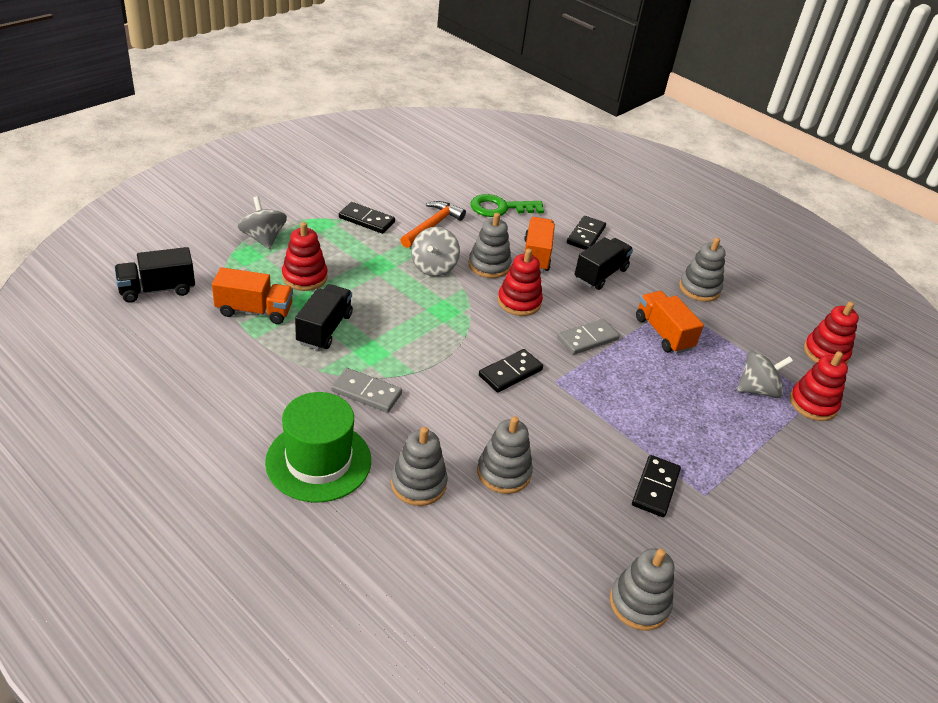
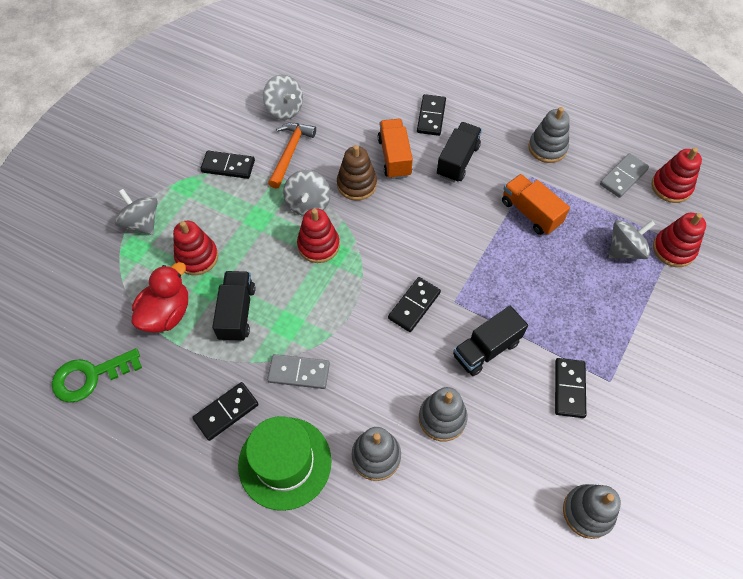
camera: 10 degrees left, 20 degrees up
(157, 289) = (69, 319): black truck -> black truck (486, 349)
(254, 310) = (167, 313): orange truck -> red duck
(277, 402) = (226, 412): none -> black domino
(440, 194) = (284, 109): none -> grey spinning top
(489, 265) = (357, 184): grey stacking toy -> brown stacking toy
(500, 208) = (344, 108): green key -> green key (90, 376)
(519, 302) = (396, 219): red stacking toy -> red stacking toy (318, 245)
(587, 339) = (468, 242): grey domino -> grey domino (623, 177)

